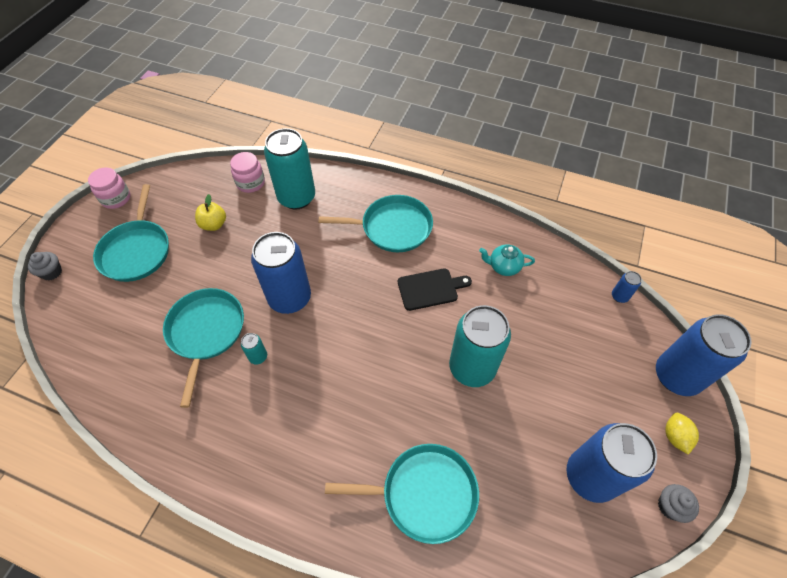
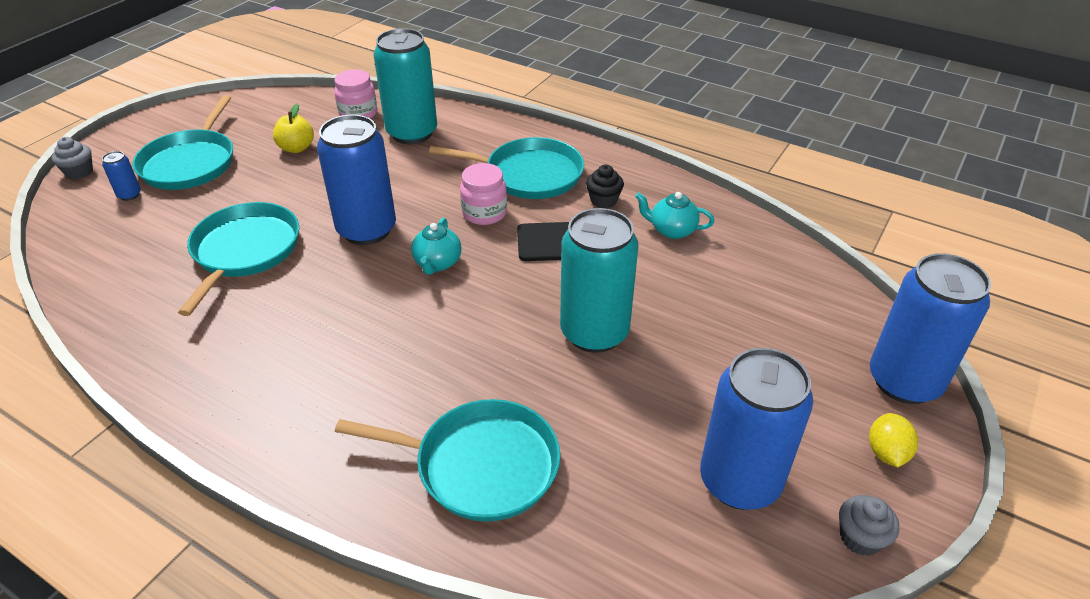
camera: 10 degrees right, 15 degrees down
(116, 198) = (186, 112): pink jar -> pink jar (484, 213)
(258, 356) = (302, 284): turquoise can -> none
(349, 322) = (437, 263): none -> turquoise teapot
(451, 245) = (603, 200): none -> black cupcake
(619, 296) = (835, 281): blue can -> blue can (129, 195)

